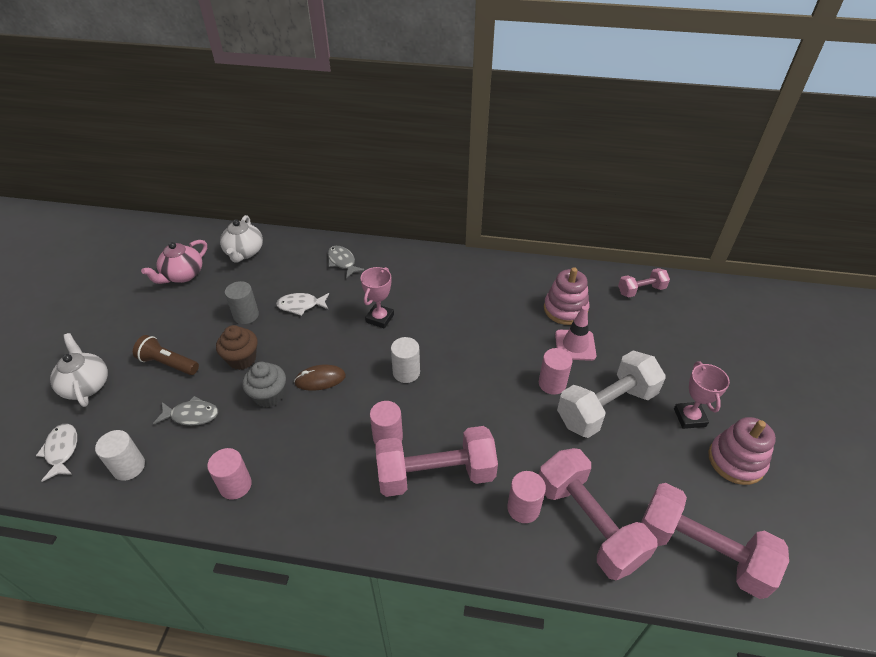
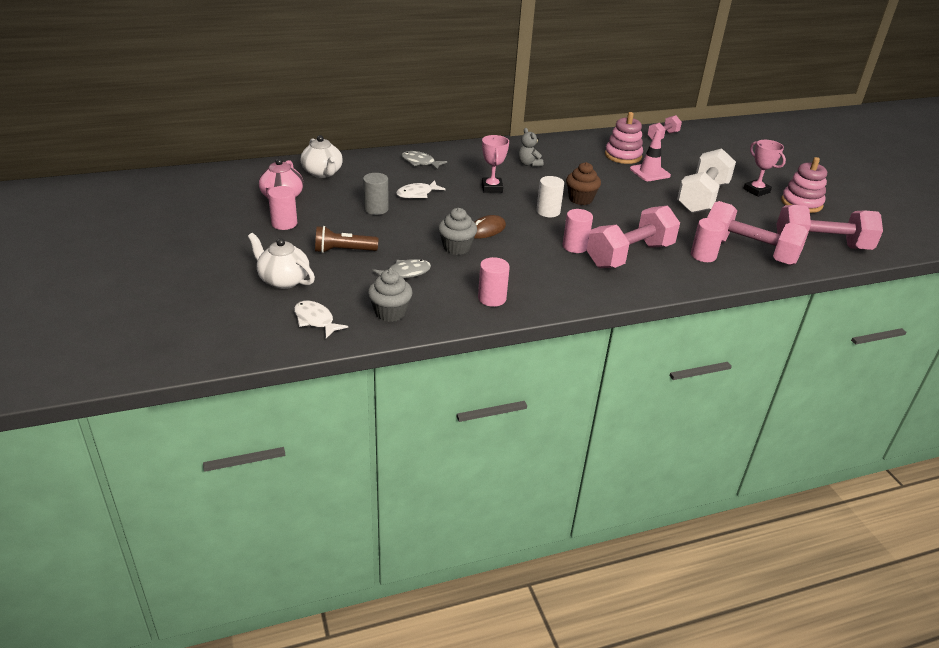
camera: 30 degrees left, 10 degrees down
(129, 467) = (390, 313): white cylinder -> grey cupcake
(242, 359) = (406, 234): brown cupcake -> brown cupcake (580, 199)
(448, 293) = (528, 164): none -> grey teddy bear
(552, 383) = (656, 194): pink cylinder -> pink cylinder (284, 223)

